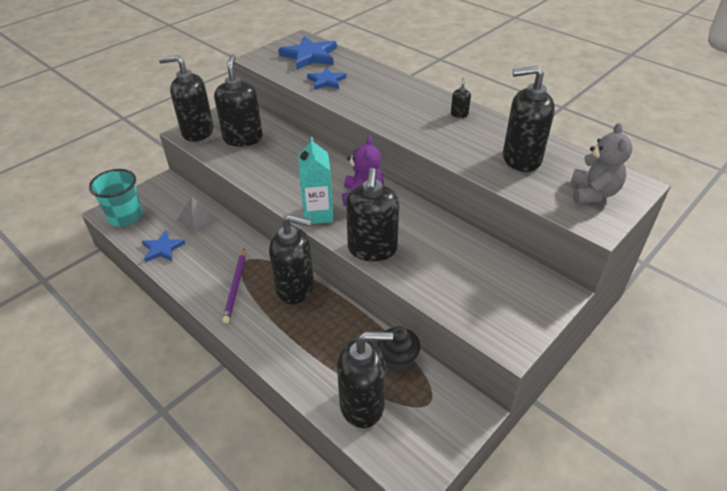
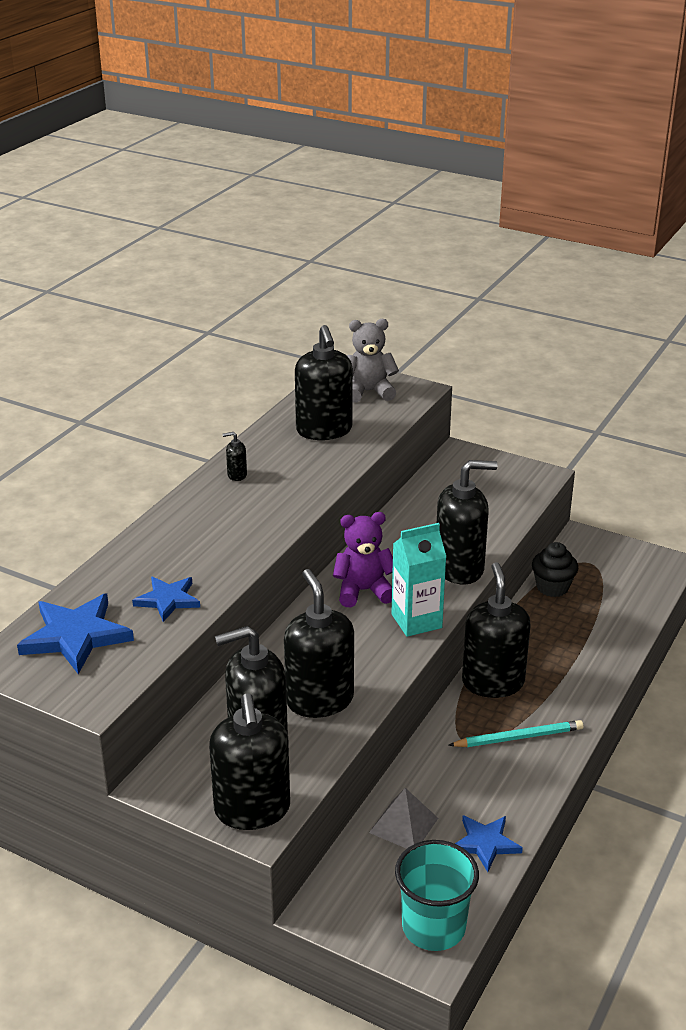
camera: 105 degrees left, 10 degrees down
(236, 287) = (518, 737): purple pencil -> turquoise pencil
(362, 404) = (619, 602): black soap dispenser -> black soap dispenser (319, 700)

